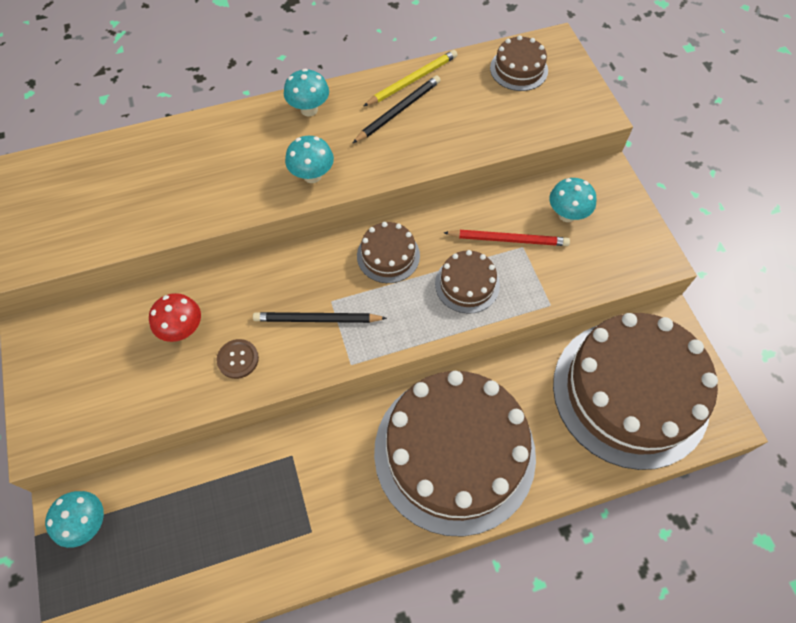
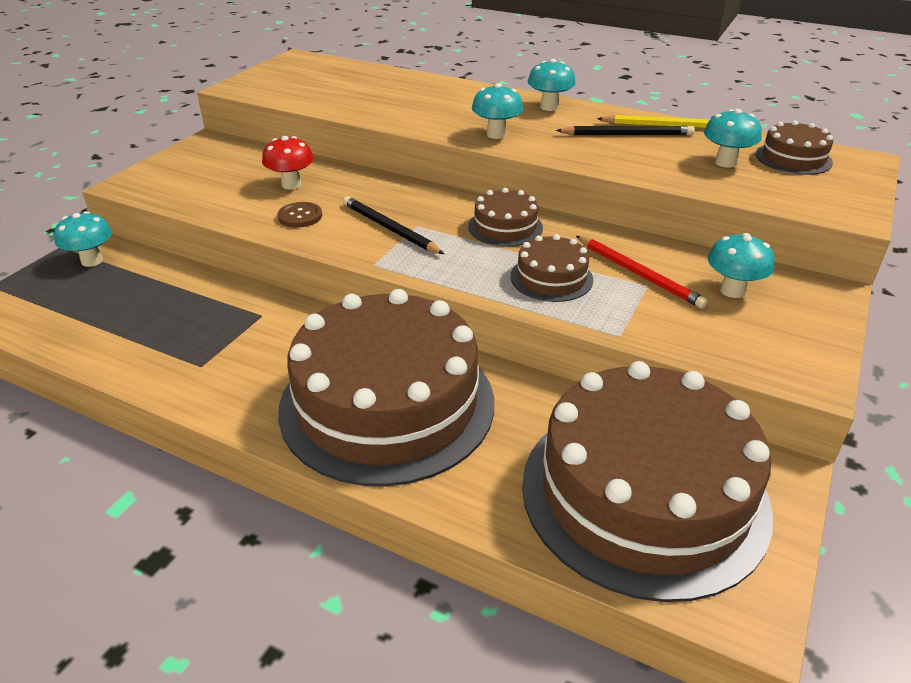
camera: 45 degrees right, 25 degrees down
(487, 103) = (725, 162): none -> turquoise mushroom

